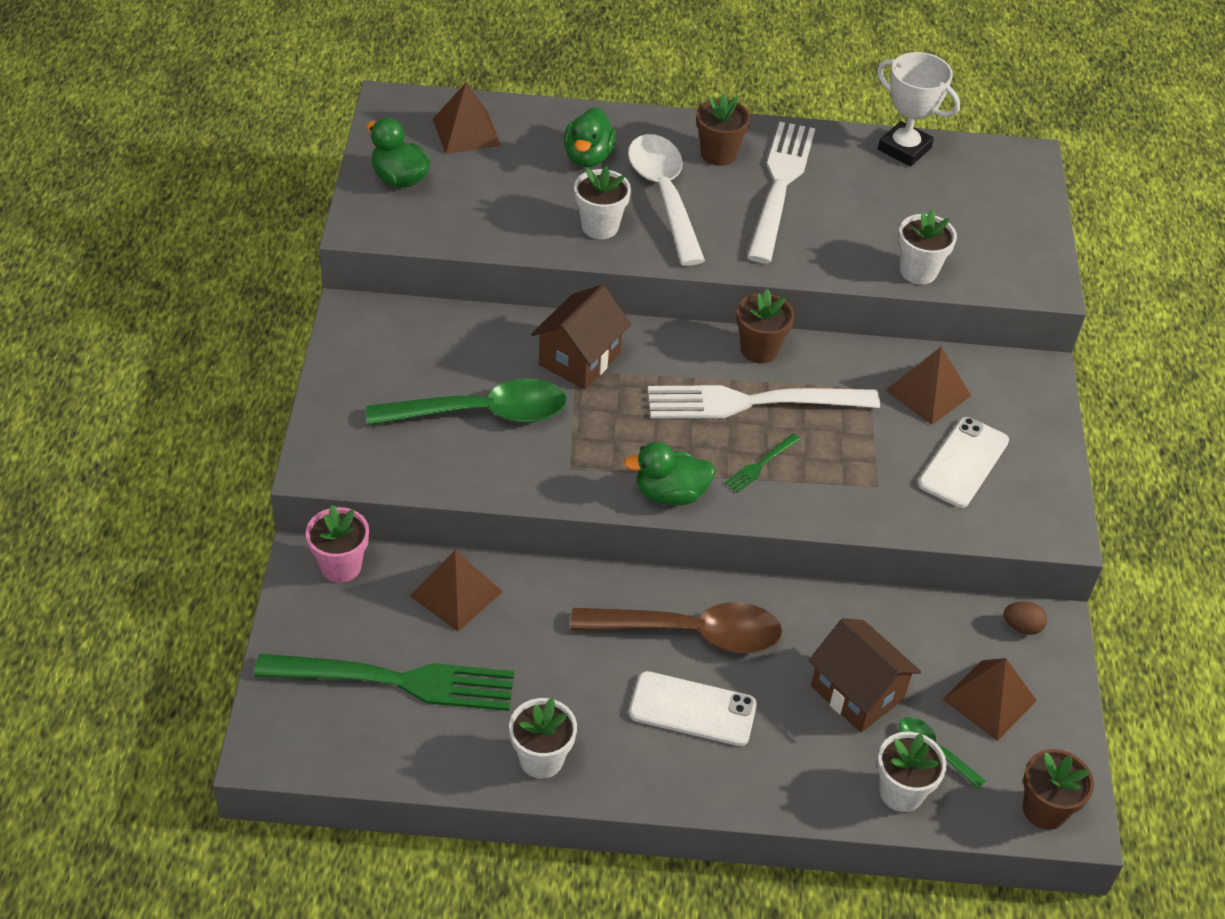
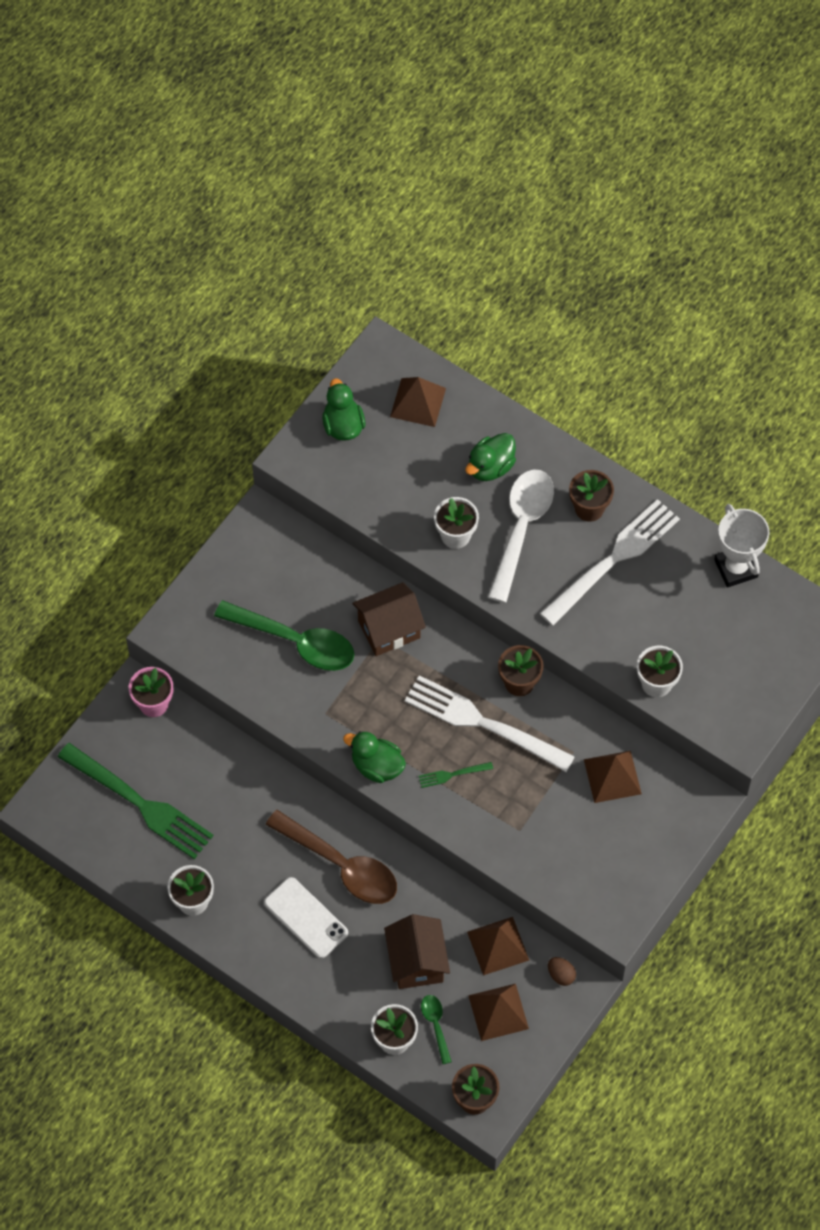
camera: 35 degrees right, 15 degrees up
(456, 593) = (213, 760): brown pyramid -> brown pyramid (498, 945)
(963, 462) = (592, 843): white phone -> none

